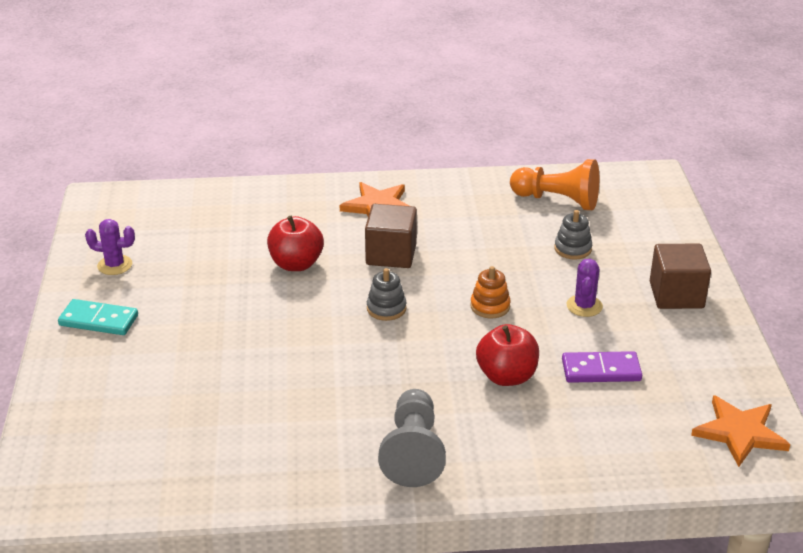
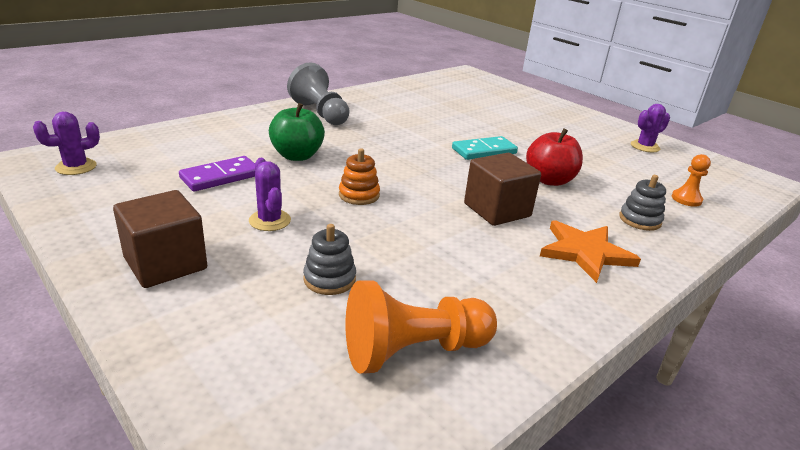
camera: 140 degrees right, 5 degrees down
(99, 320) = (584, 122): turquoise domino -> turquoise domino (484, 151)
(213, 209) = (686, 199): none -> orange pawn
(386, 308) = (437, 171): grey stacking toy -> grey stacking toy (640, 220)
(506, 376) = (297, 156): red apple -> green apple
(739, 433) = (76, 167): orange star -> purple cactus

